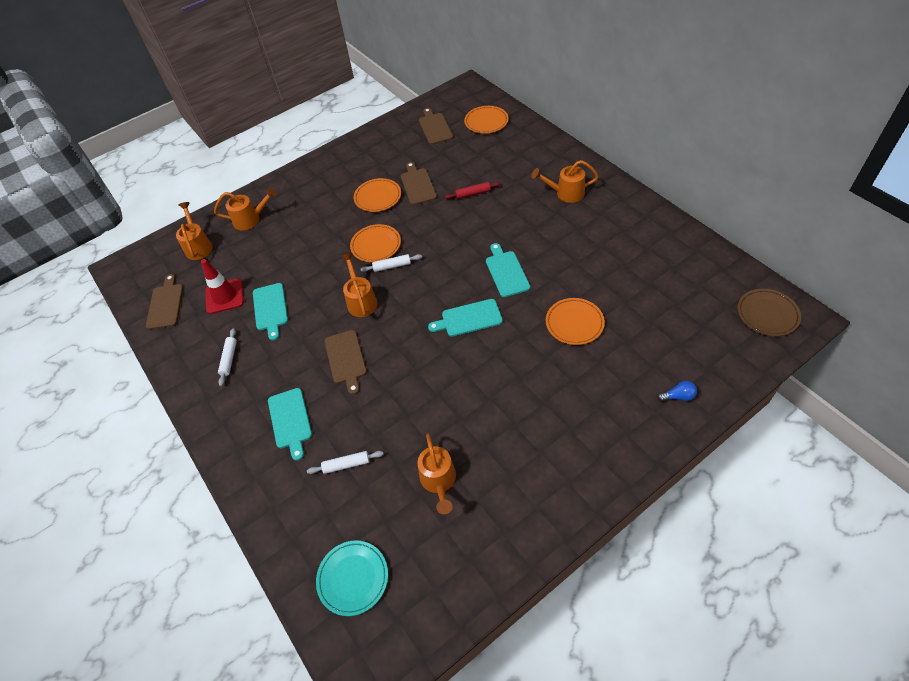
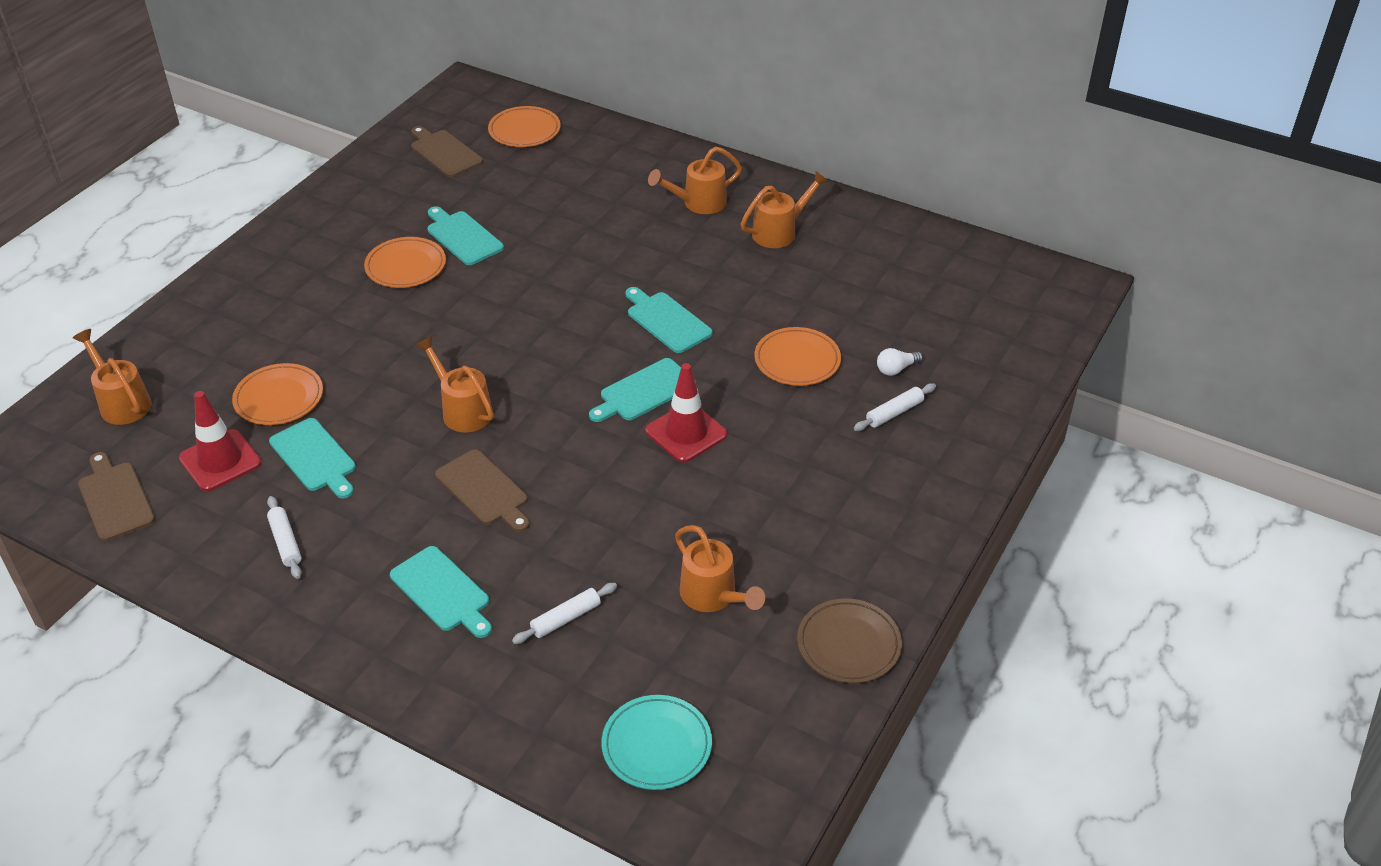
camera: 30 degrees left, 10 degrees down
(251, 220) = (197, 343): orange watering can -> orange watering can (780, 232)
(376, 245) = (442, 332): orange plate -> orange plate (279, 398)
(392, 266) = (485, 353): white rolling pin -> white rolling pin (894, 413)
(417, 185) = (463, 237): brown cutting board -> turquoise cutting board
(473, 194) = (558, 231): red rolling pin -> none
(479, 355) = (686, 433): none -> red traffic cone
(637, 349) = (896, 369): none -> white light bulb
(678, 396) = (974, 409): blue light bulb -> none
(767, 314) = (1035, 290): brown plate -> brown plate (848, 644)

